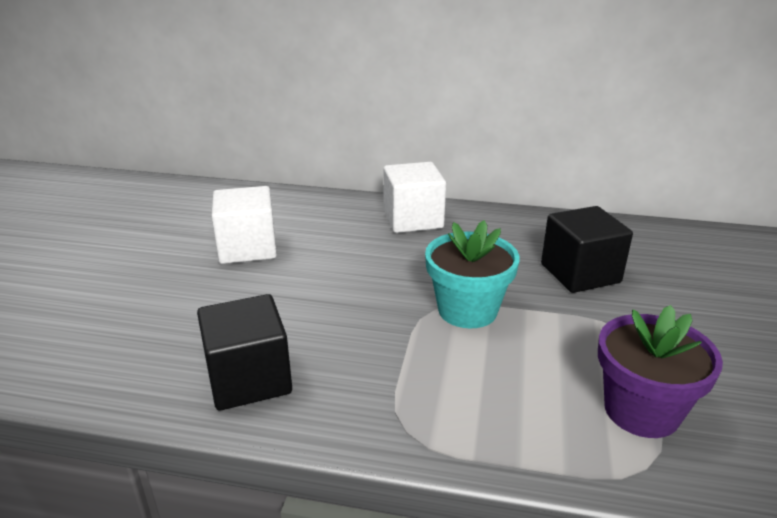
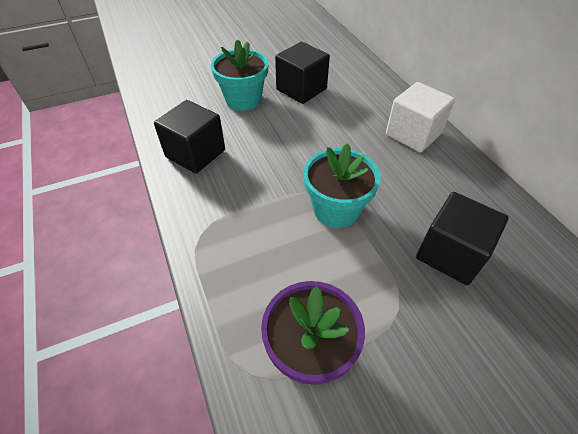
camera: 55 degrees right, 20 degrees up
(199, 296) = (243, 99): none -> turquoise flower pot
(247, 248) = (301, 89): white cube -> black cube

